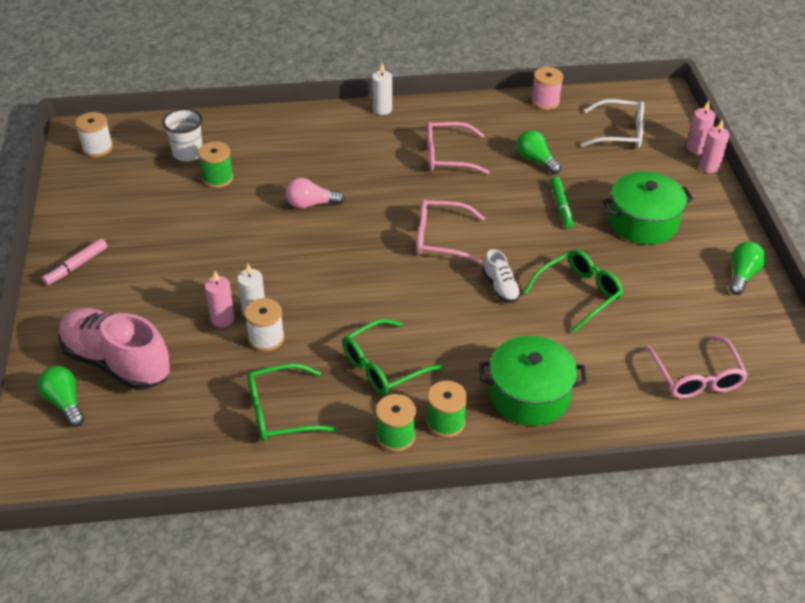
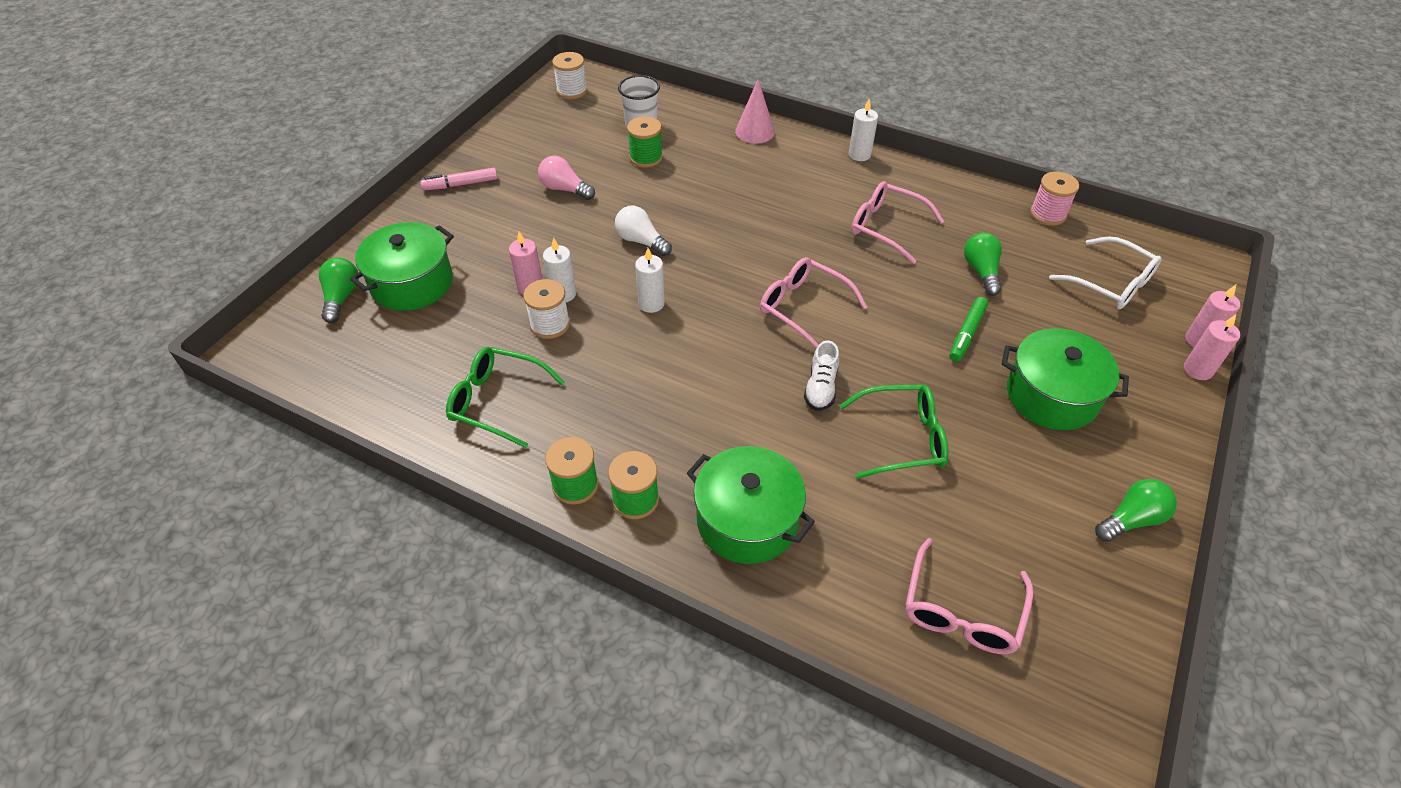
camera: 35 degrees right, 5 degrees up
(117, 362) = (412, 283): pink shoe -> green pot
(277, 244) = (641, 241): none -> white light bulb
(286, 122) = (755, 131): none -> pink cone
(311, 204) = (707, 217): pink light bulb -> pink light bulb (565, 189)
(329, 286) = (651, 303): none -> white candle
(383, 366) = (629, 408): green glasses -> none

